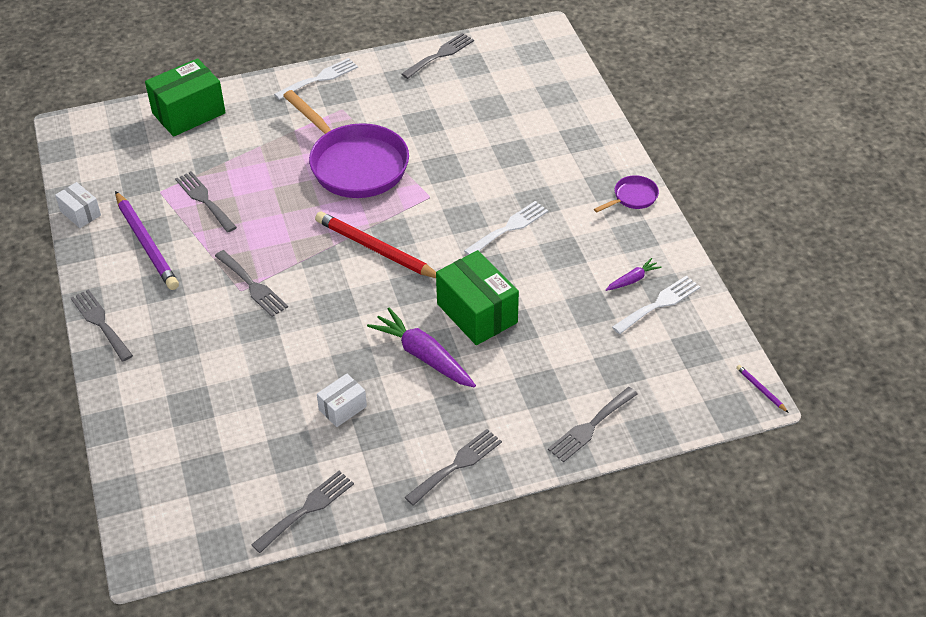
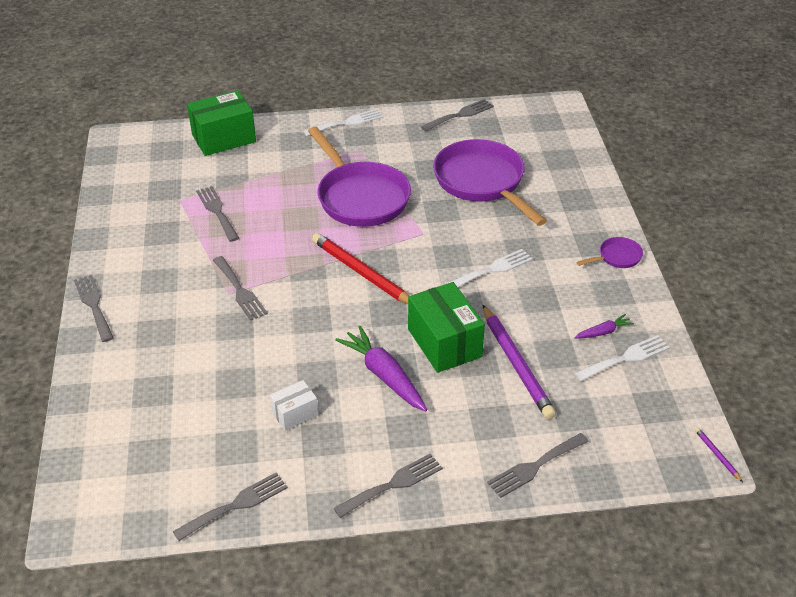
camera: 10 degrees right, 5 degrees down
(80, 213) = (105, 209): white box -> none
(146, 244) = (155, 242): purple pencil -> purple pencil (516, 365)
(479, 131) = (482, 182): none -> purple pan

